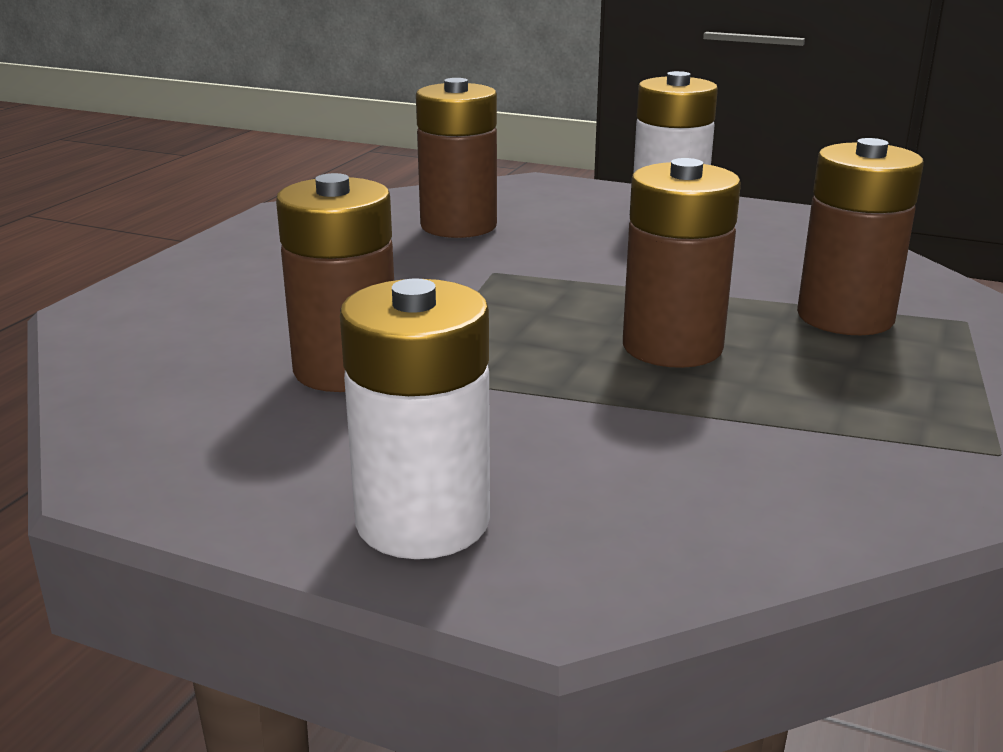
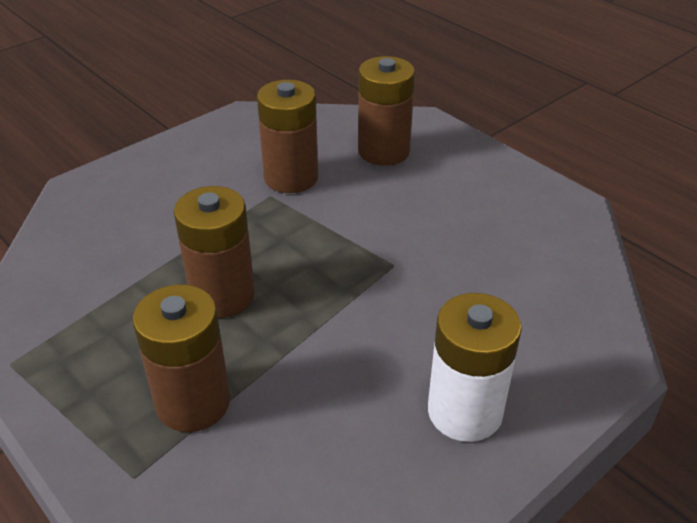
camera: 115 degrees right, 15 degrees up
(422, 521) = (148, 169): white battery -> none
(458, 226) = (497, 274): brown battery -> brown battery (383, 151)

